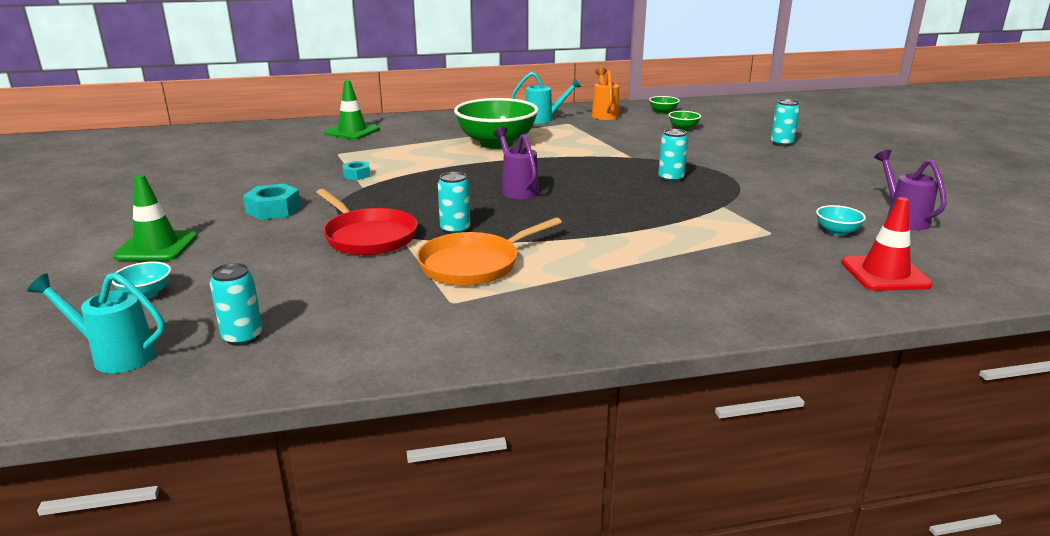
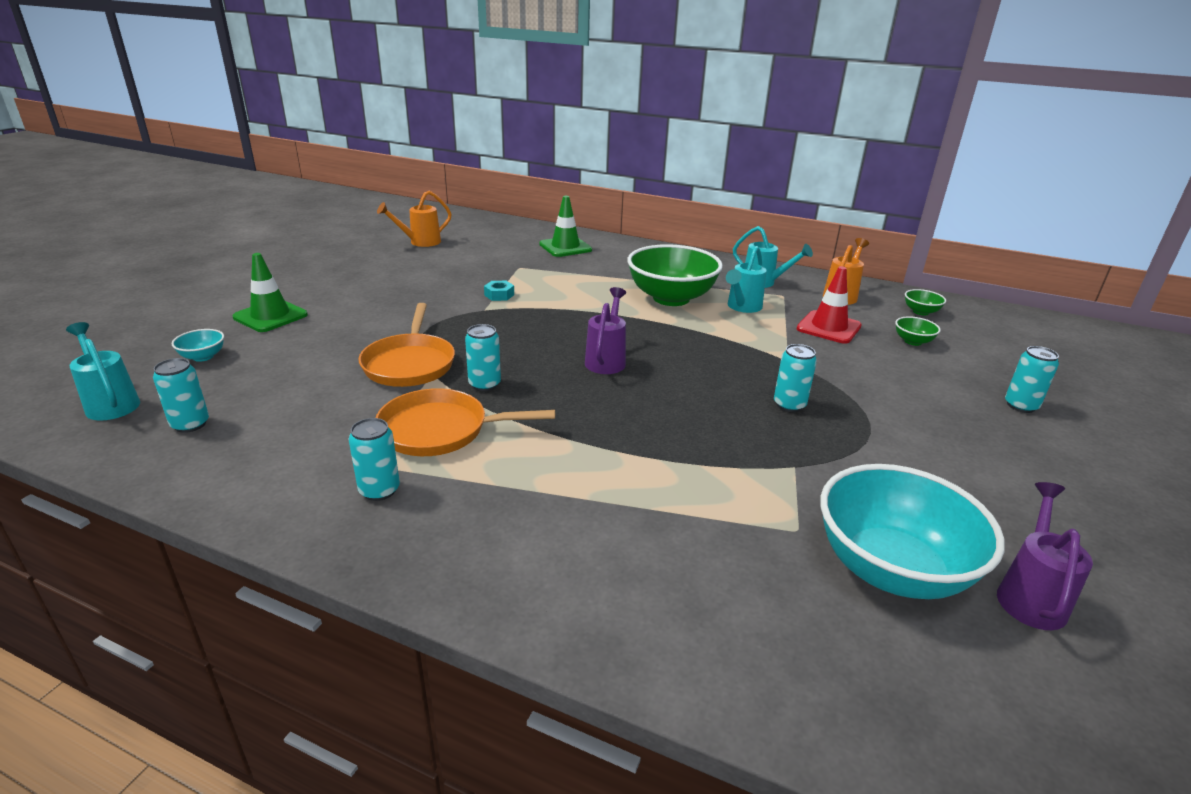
camera: 35 degrees right, 5 degrees up
(203, 158) = (420, 242): none -> orange watering can
(273, 209) = (389, 309): turquoise nut -> none
(368, 237) = (409, 364): red pan -> orange pan
(496, 310) = (379, 490): none -> turquoise can
(554, 136) = (742, 307): none -> turquoise watering can
(837, 232) = (891, 569): turquoise bowl -> turquoise bowl, size x2.42
(885, 274) = (858, 667): red traffic cone -> red traffic cone (828, 327)

